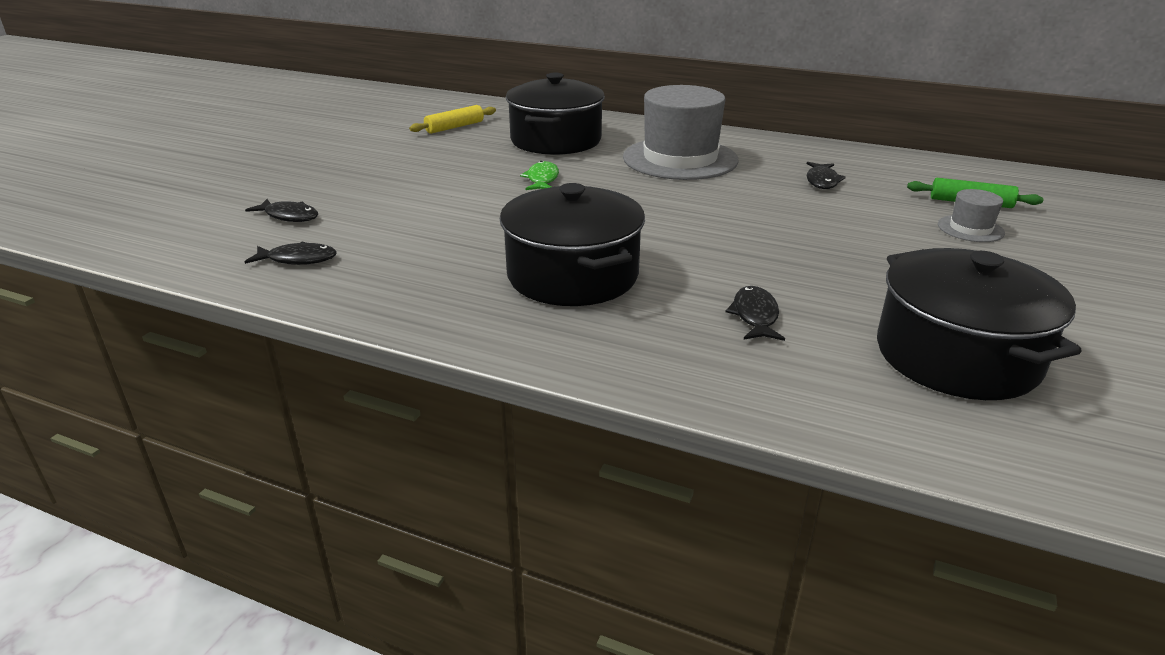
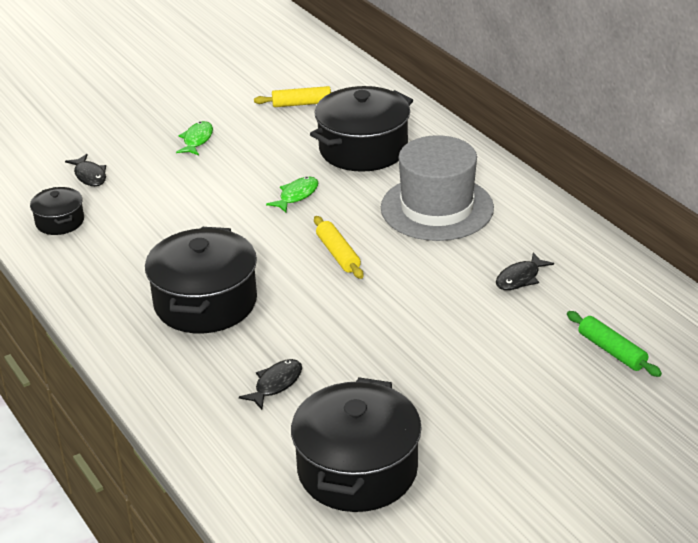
camera: 35 degrees right, 5 degrees up
(298, 259) = (60, 222): black fish -> black pot
(381, 167) = (197, 140): none -> green fish
(646, 206) = (338, 254): none -> yellow rolling pin
(970, 229) = (560, 376): grey hat -> none

